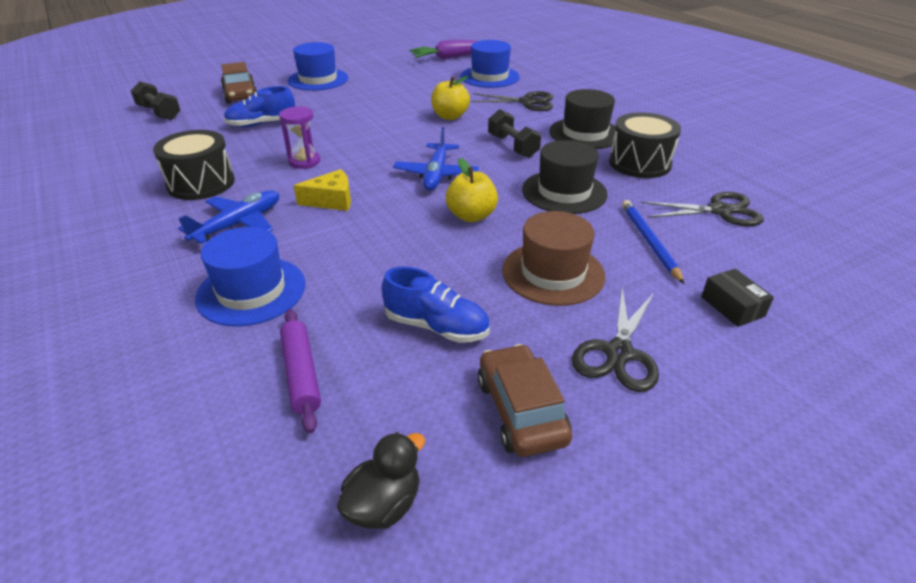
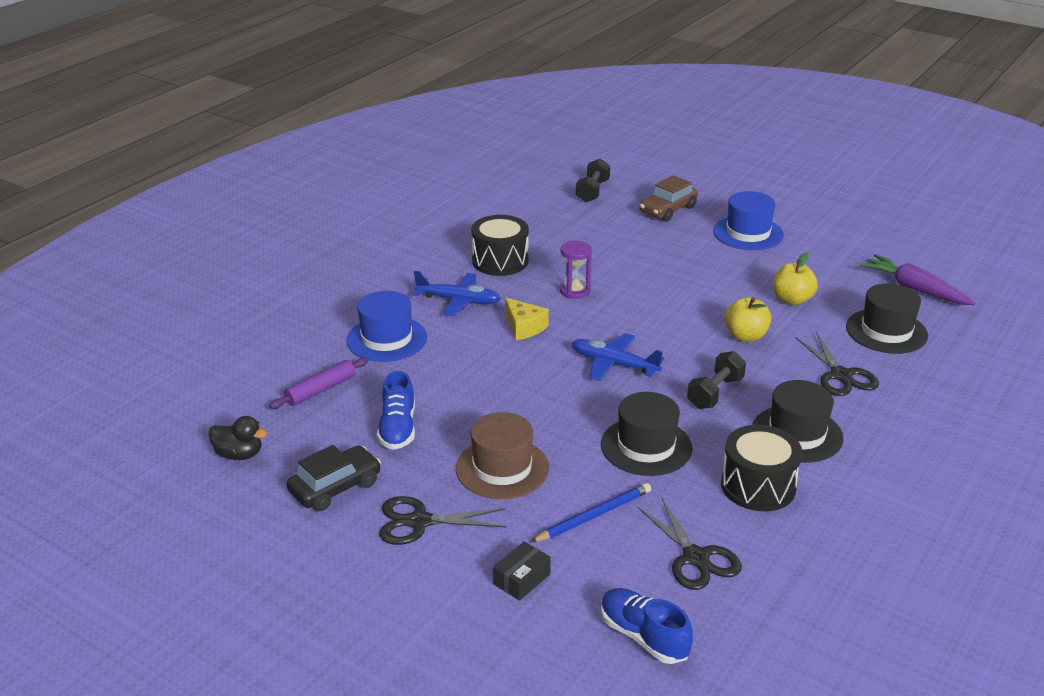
camera: 65 degrees right, 5 degrees down
(262, 124) = (621, 244): blue shoe -> blue shoe (643, 636)
(436, 174) = (614, 364): blue plane -> blue plane turned 45 degrees clockwise
(471, 216) = (557, 404): yellow apple -> yellow apple (792, 300)
(489, 77) = (886, 331): blue hat -> black hat
(521, 410) = (335, 487): brown car -> black car

